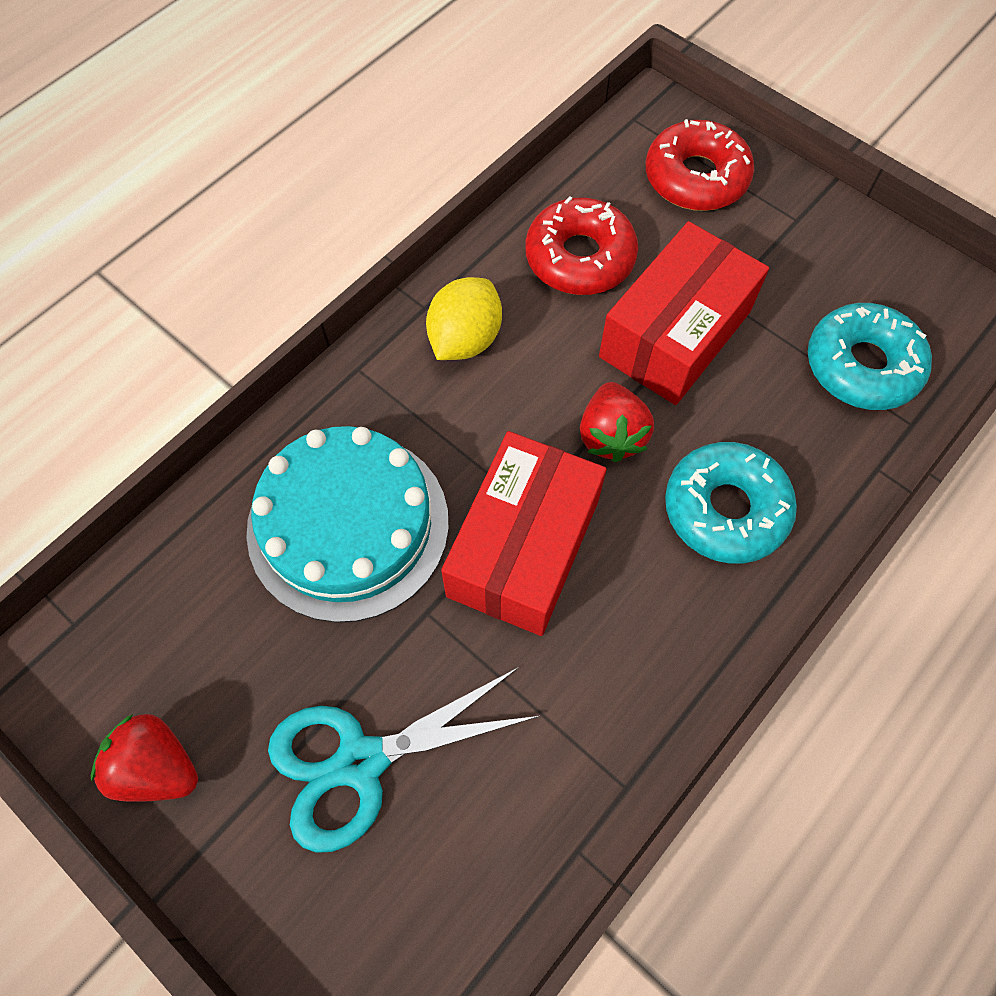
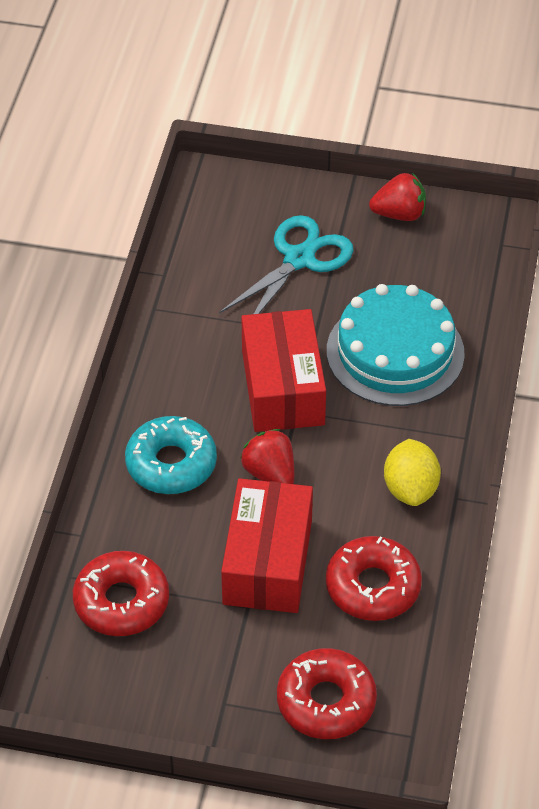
camera: 150 degrees right, 15 degrees down
(862, 366) = (121, 601): turquoise donut -> red donut

